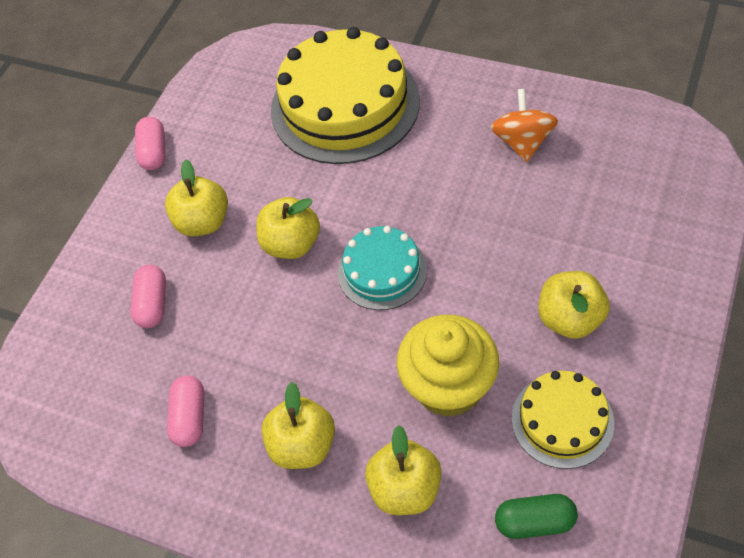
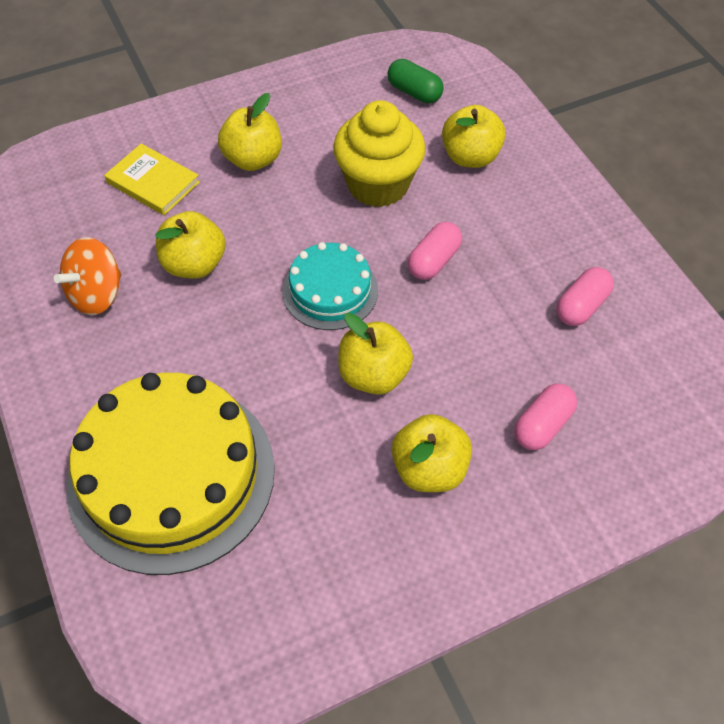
camera: 145 degrees left, 0 degrees up
(154, 152) = (406, 611): pink capsule -> pink capsule (433, 261)
(303, 445) = (512, 226): yellow apple -> yellow apple (194, 264)
(562, 420) = (335, 119): yellow cake -> none
(608, 235) = (153, 182): none -> yellow book

